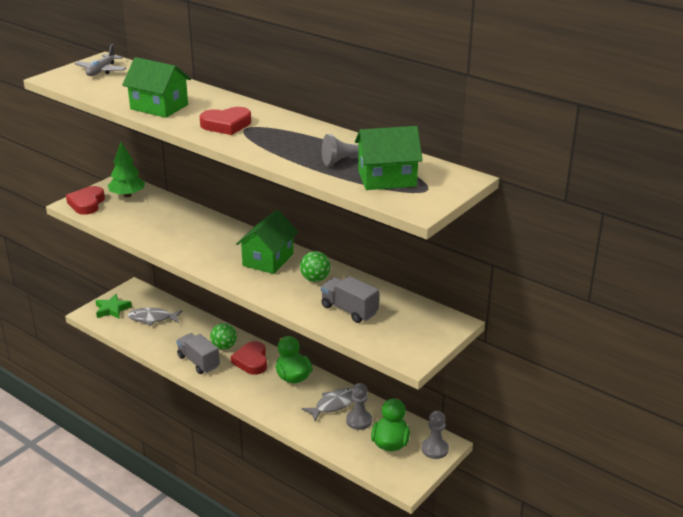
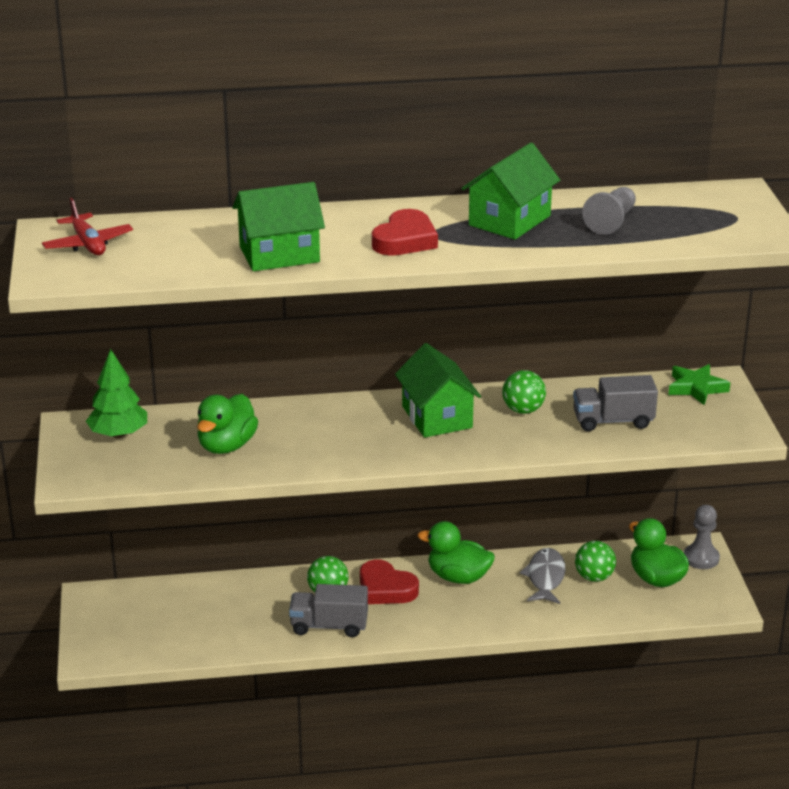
camera: 45 degrees left, 0 degrees up
(87, 203) = (87, 470): red heart -> none
(101, 71) = (88, 244): grey plane -> red plane
(112, 309) = (110, 635): green star -> green star (696, 388)
(152, 318) = (183, 615): grey fish -> none
(156, 223) = (226, 446): none -> green duck
(359, 421) = (594, 577): grey pawn -> green ball
(387, 178) = (682, 222): green house -> green house (509, 220)

